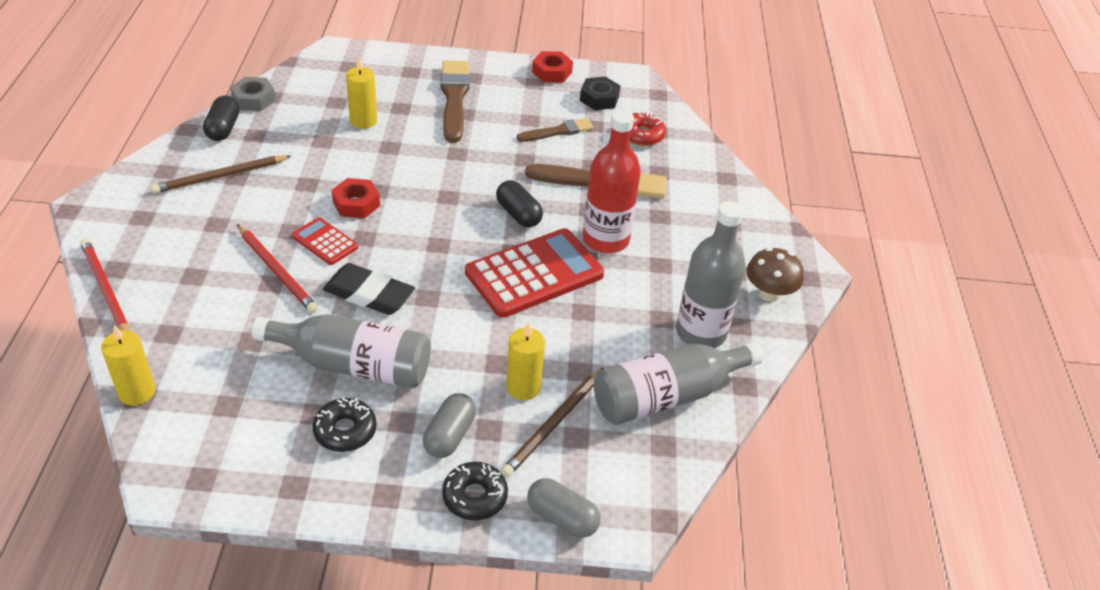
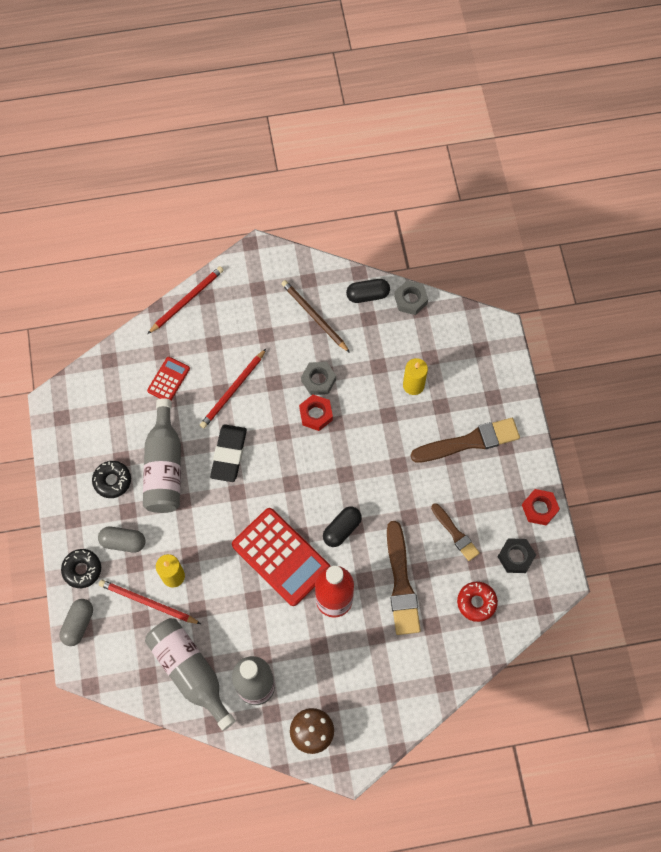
camera: 80 degrees right, 25 degrees up
(137, 392) = (112, 356): yellow candle -> none
(311, 191) = (318, 380): none -> grey nut
(325, 242) = (270, 409): red calculator -> red calculator (168, 379)
(553, 424) = (148, 602): brown pencil -> red pencil

